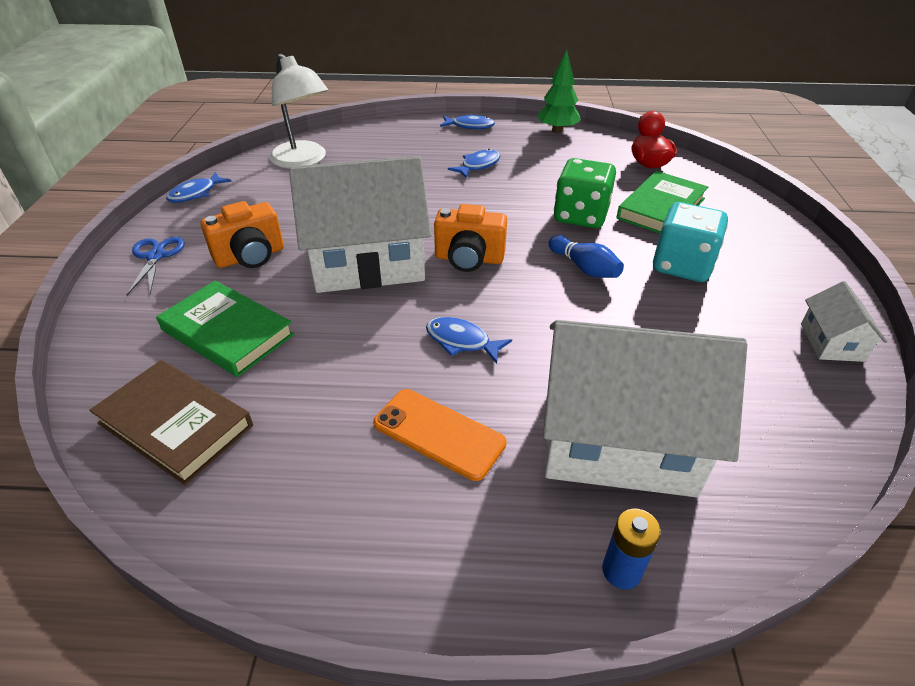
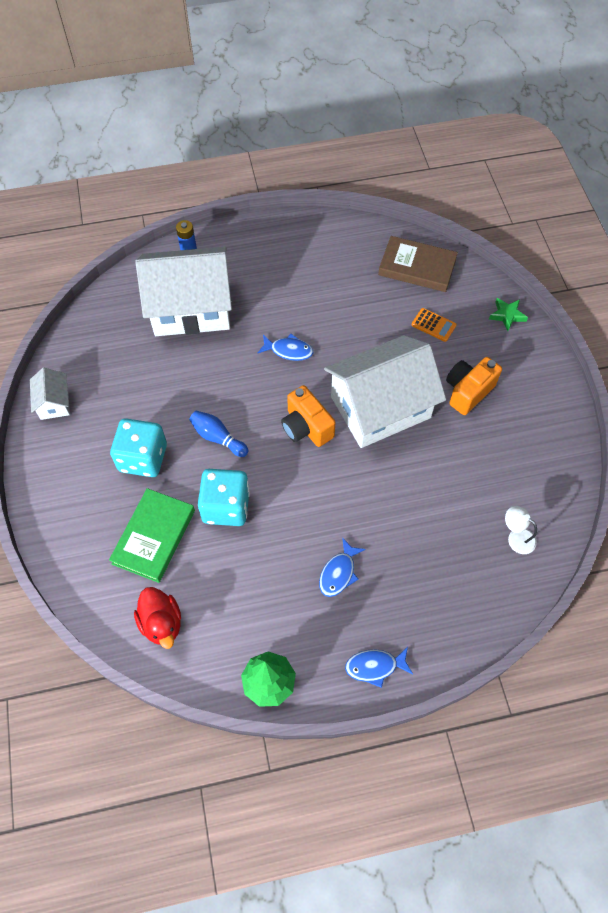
camera: 165 degrees right, 20 degrees up
(113, 324) = (507, 315): none -> green star
(156, 256) = (535, 376): blue scissors -> none
(196, 193) = (573, 457): blue fish -> none
(228, 332) = (433, 325): green book -> orange calculator
(303, 160) = (516, 537): white lamp -> white lamp, size x0.48
(438, 433) = (283, 291): orange phone -> none
(469, 259) = (306, 427): orange camera -> orange camera turned 120 degrees counterclockwise
(580, 216) = (226, 507): green dice -> turquoise dice

